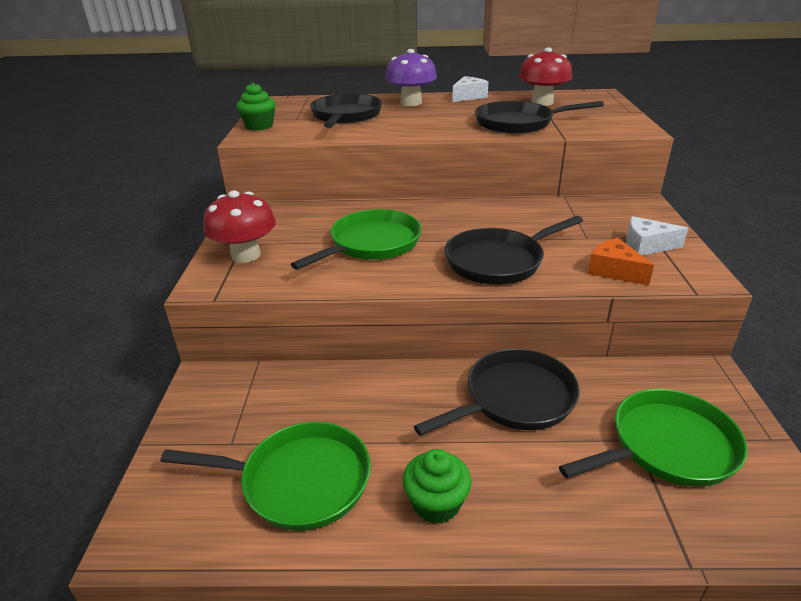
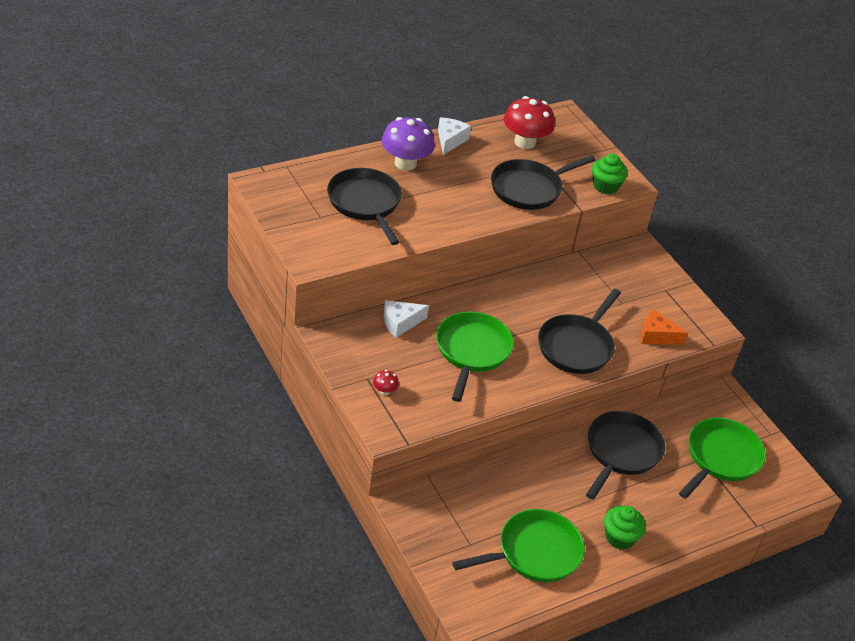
camera: 35 degrees left, 10 degrees up
(246, 255) = (384, 391): red mushroom -> red mushroom, size x0.43
(259, 126) = (298, 239): green cupcake -> green cupcake (605, 186)
(646, 246) = (665, 302): white cheese -> white cheese (400, 323)

